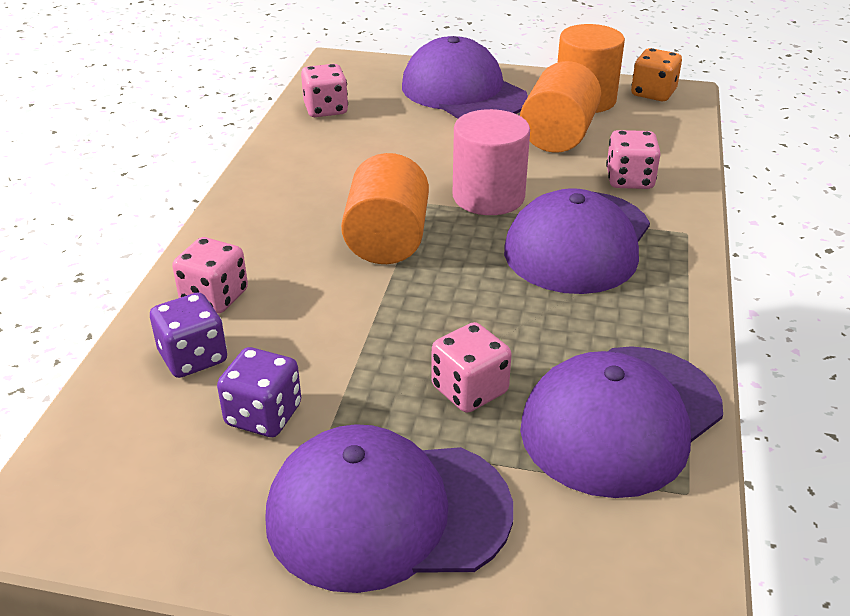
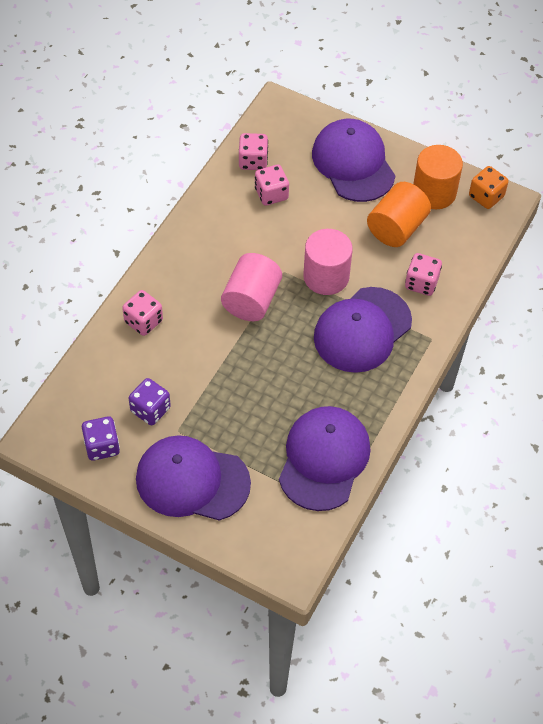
camera: 15 degrees right, 20 degrees up
(193, 357) = (124, 363): purple dice -> purple dice (102, 446)
(387, 240) = (251, 300): orange cylinder -> pink cylinder
(469, 390) = (256, 421): pink dice -> pink dice (271, 194)
(621, 419) = (324, 459): purple cap -> purple cap turned 135 degrees clockwise

